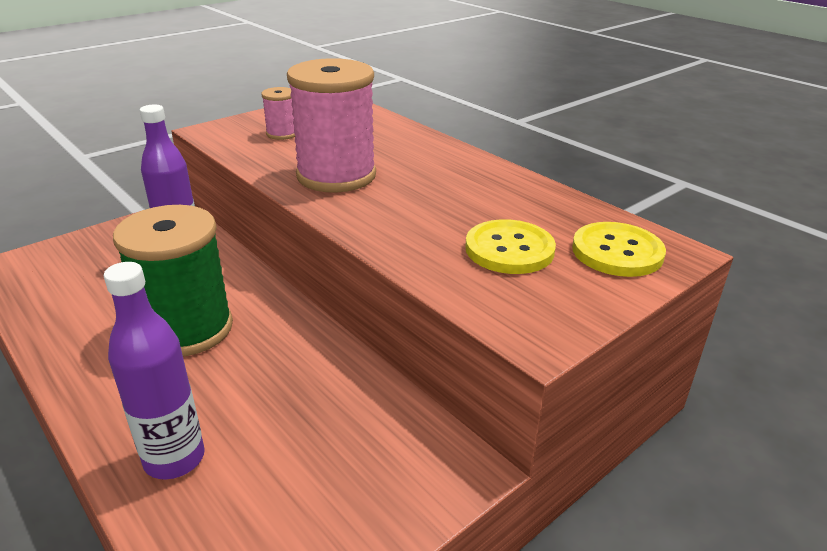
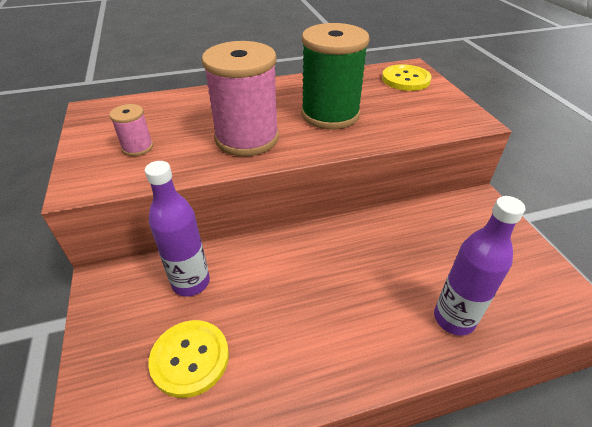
camera: 65 degrees left, 10 degrees up
(187, 329) = (309, 293): green spool -> green spool (330, 114)
(509, 249) = (389, 105): yellow button -> yellow button (190, 358)

